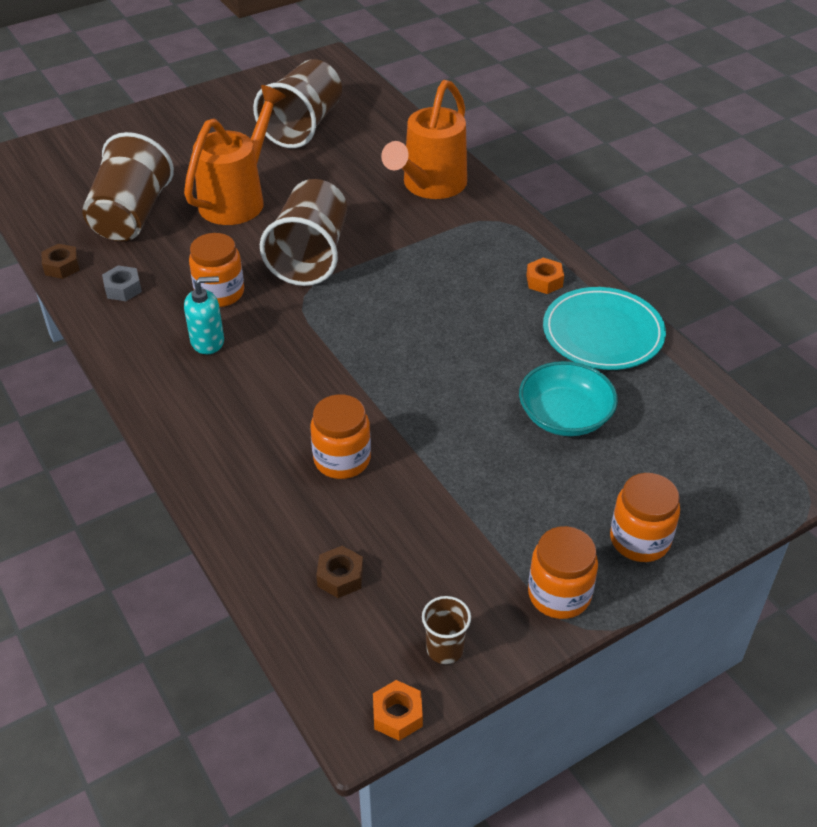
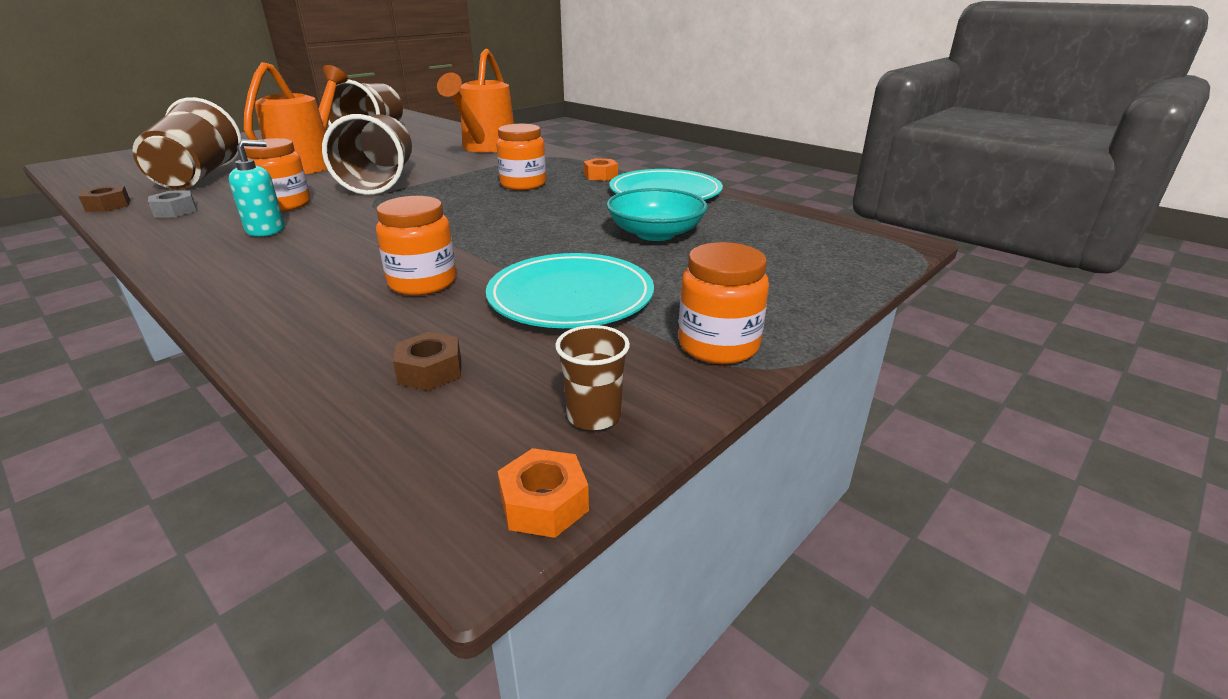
camera: 15 degrees left, 15 degrees down
(460, 505) = (570, 297): none -> turquoise plate
(639, 540) = (780, 295): orange jar -> orange jar (523, 184)

